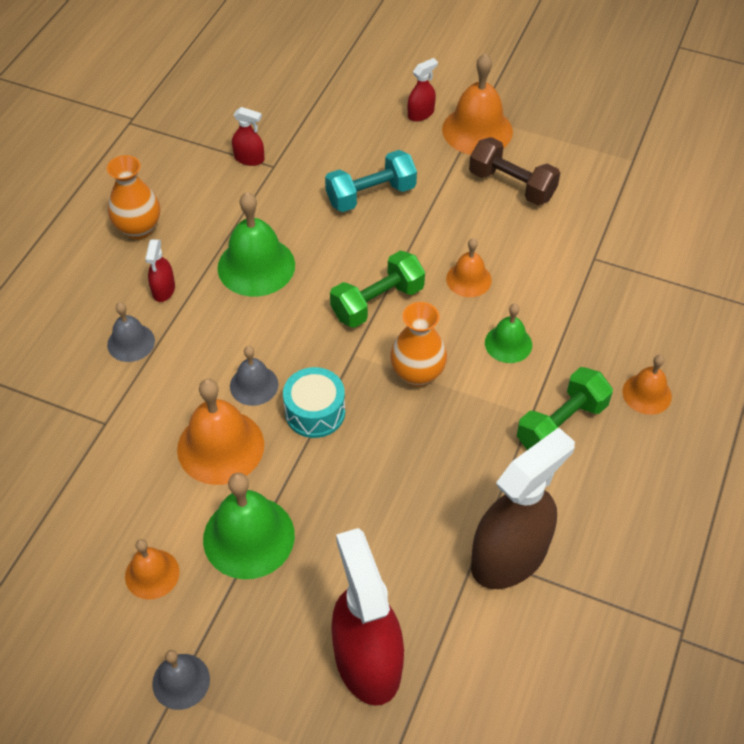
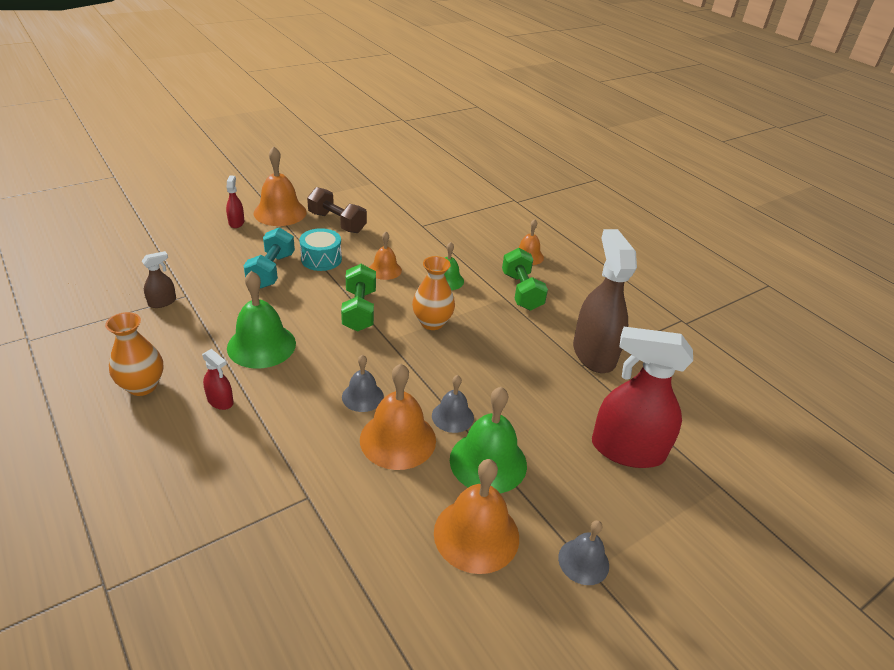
camera: 60 degrees left, 15 degrees down
(131, 342) = (247, 443): grey bell -> grey bell (452, 416)
(152, 574) = (476, 534): orange bell -> orange bell, size x1.72
(249, 159) = (162, 302): red spray bottle -> brown spray bottle
(315, 412) = (416, 379): turquoise drum -> turquoise drum (321, 259)
(512, 185) = (337, 223): brown dumbbell -> brown dumbbell turned 60 degrees clockwise

